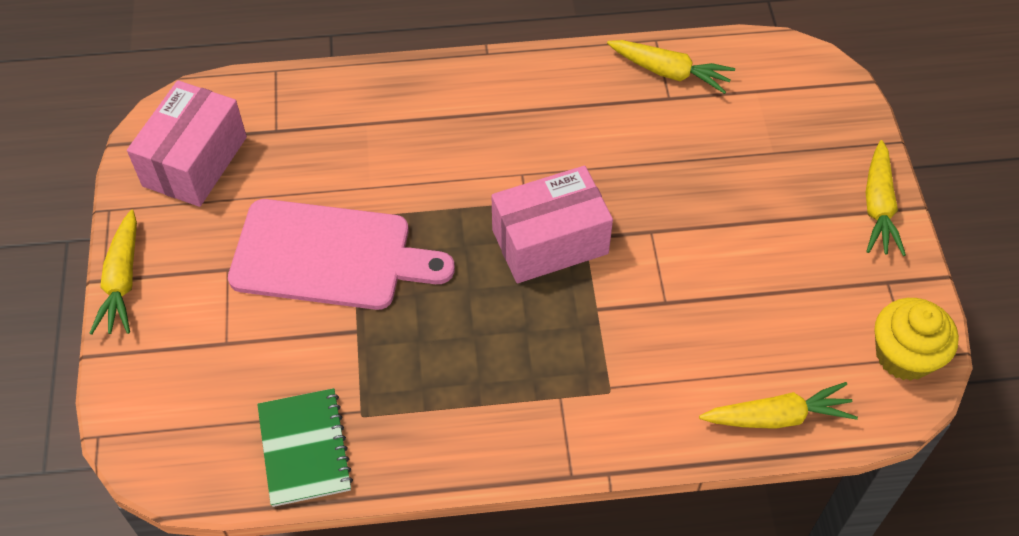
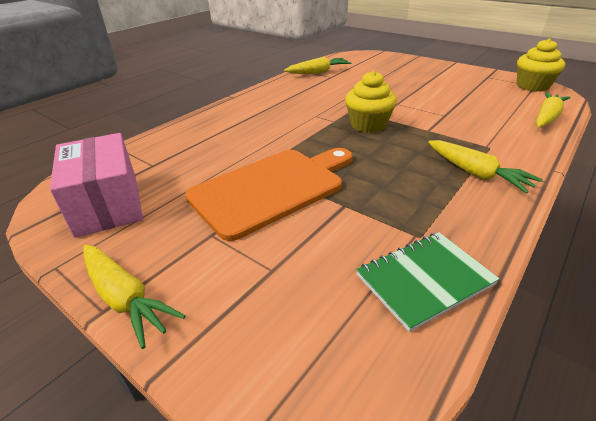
camera: 45 degrees left, 20 degrees down
(304, 448) = (424, 280): green notebook -> green notebook turned 60 degrees counterclockwise
(329, 256) = (272, 188): pink cutting board -> orange cutting board
(550, 242) = (368, 125): pink box -> yellow cupcake
(878, 207) = (446, 67): yellow carrot -> yellow carrot (476, 173)

